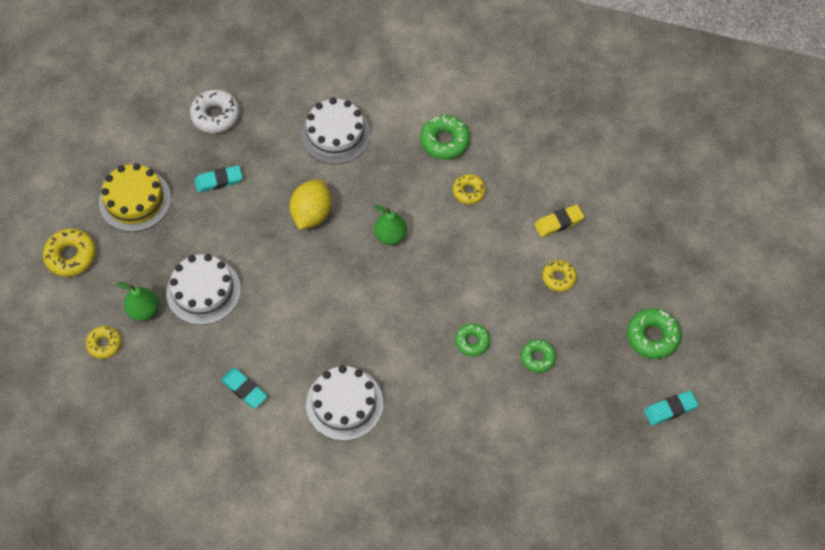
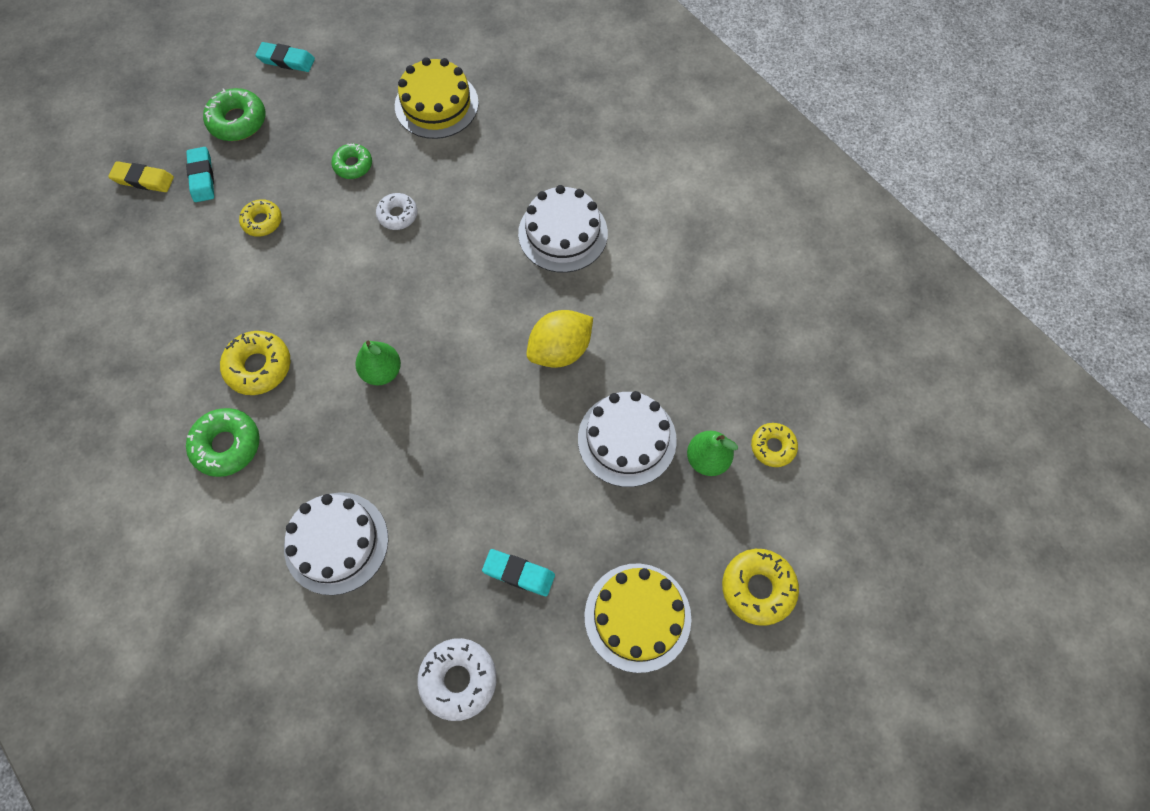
camera: 145 degrees left, 5 degrees up
(244, 389) = (651, 305): turquoise eraser -> turquoise eraser (202, 177)
(311, 214) = (444, 454): yellow lemon -> yellow lemon (560, 350)
(469, 191) = (259, 367): yellow donut -> yellow donut, size x1.54
(472, 341) = (397, 215): green donut -> white donut
(522, 448) = (436, 104): none -> yellow cake
(559, 222) = (206, 274): yellow eraser -> yellow eraser (143, 180)

